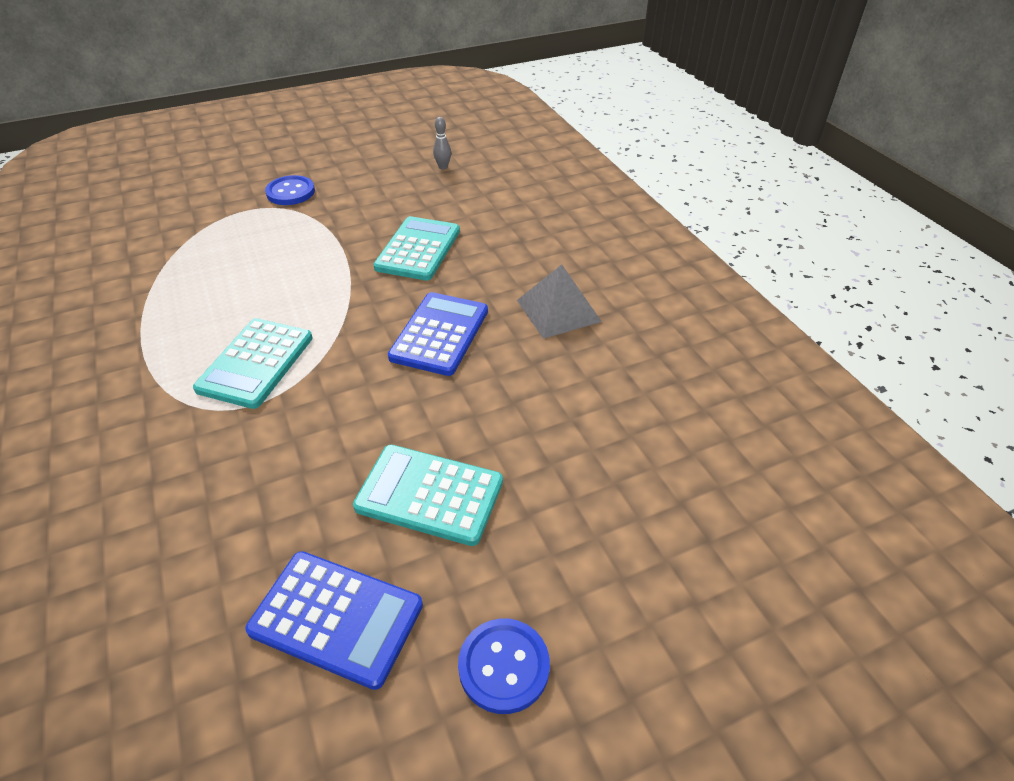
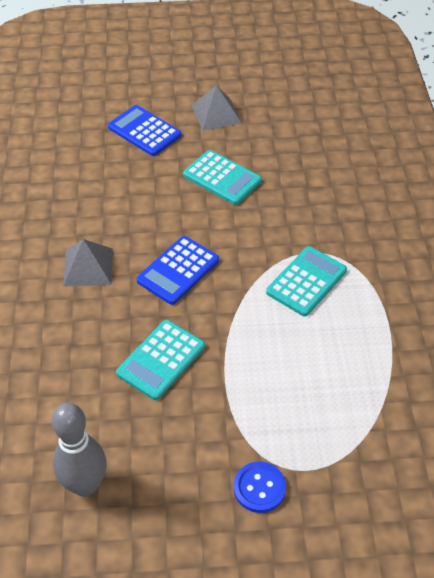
camera: 160 degrees left, 5 degrees up
(336, 618) = (278, 143): blue calculator -> blue calculator (144, 131)
(443, 167) = (85, 485): grey bowling pin -> grey bowling pin, size x2.45
(504, 666) = (216, 114): blue button -> grey pyramid

